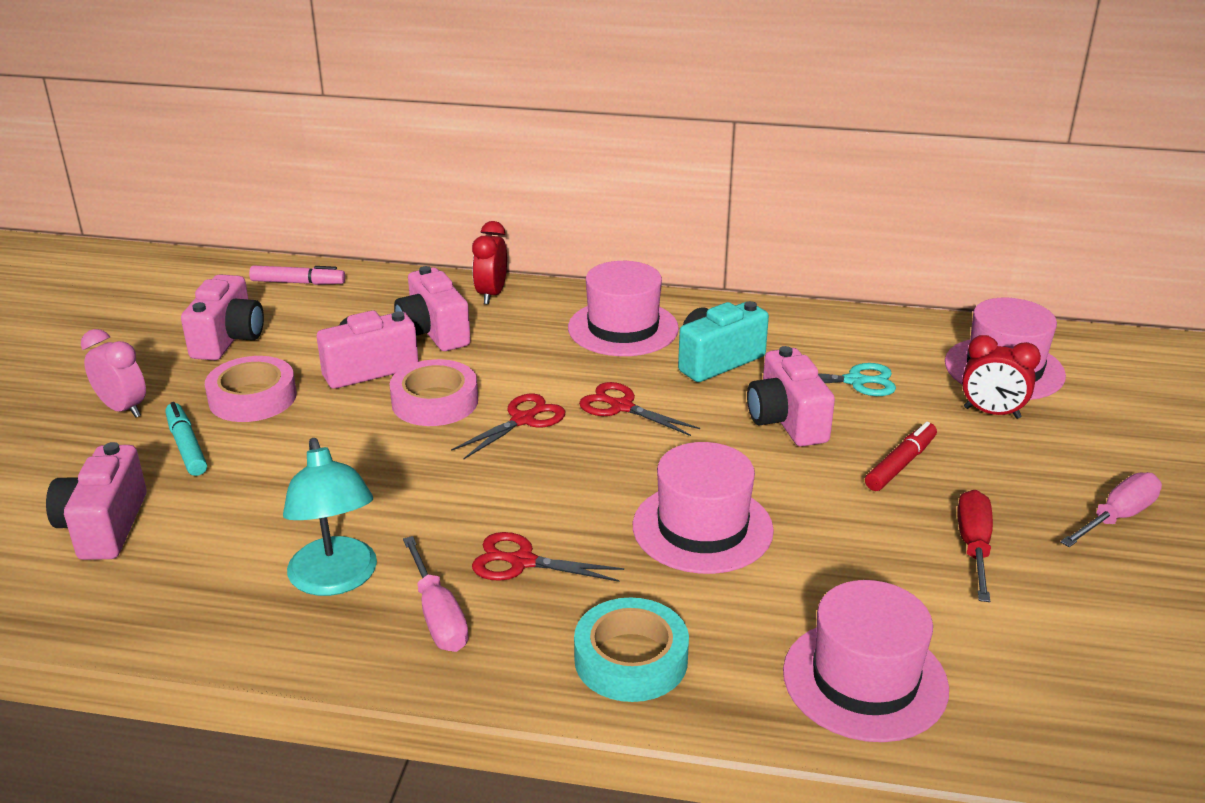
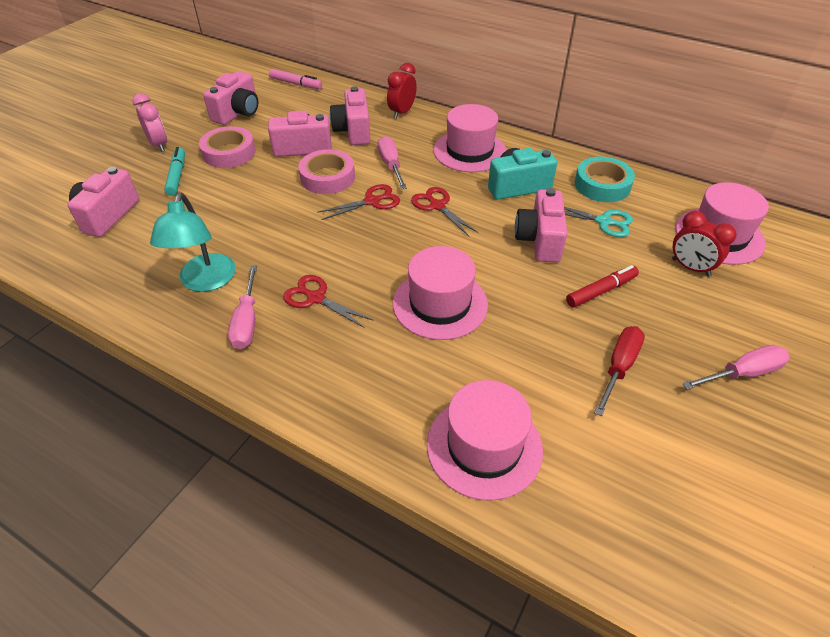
camera: 20 degrees right, 15 degrees up
(520, 367) = (391, 165): none -> pink screwdriver
(631, 659) = (342, 385): turquoise tape -> turquoise tape (602, 185)

